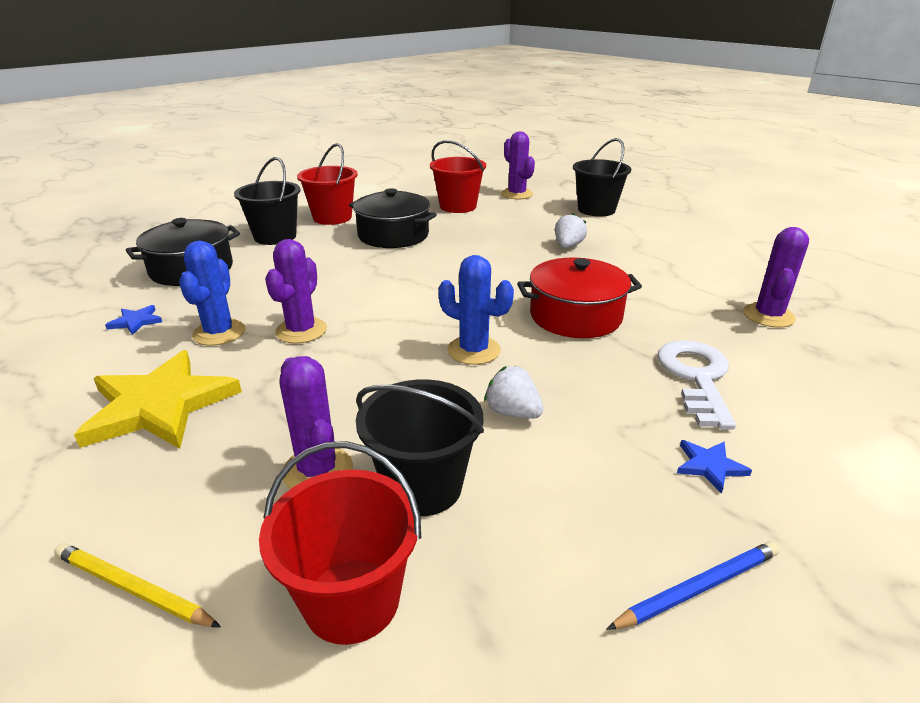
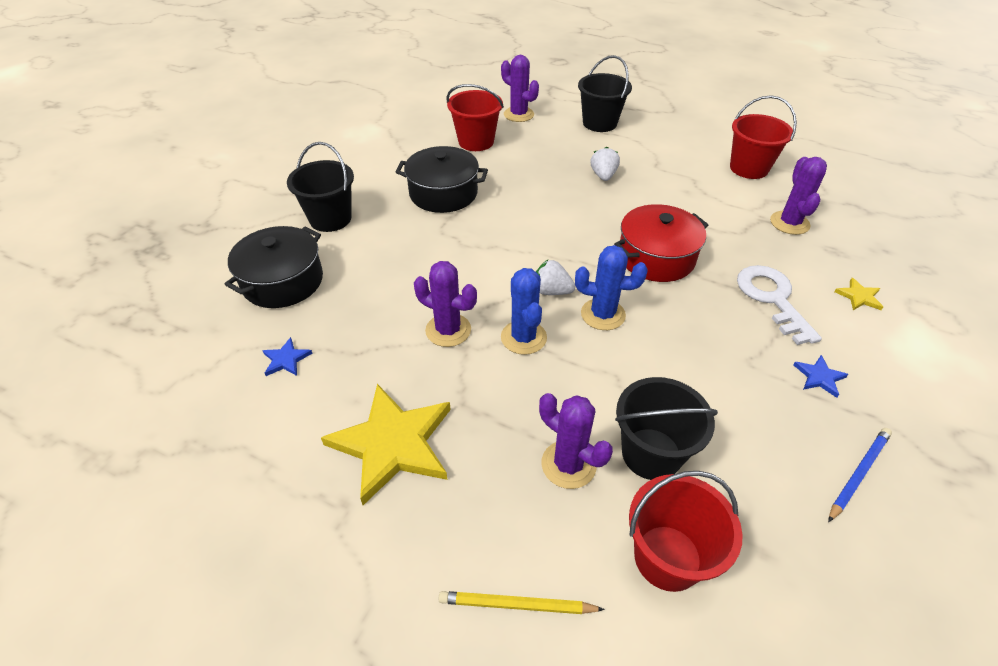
camera: 20 degrees left, 15 degrees up
(219, 333) = (377, 352): blue cactus -> blue cactus (523, 337)
(301, 331) = (448, 330): purple cactus -> purple cactus turned 60 degrees counterclockwise
(332, 217) = (367, 180): red bucket -> red bucket (749, 168)
(512, 412) = (669, 368): white strawberry -> white strawberry (551, 291)
(823, 399) = (859, 297): none -> yellow star

